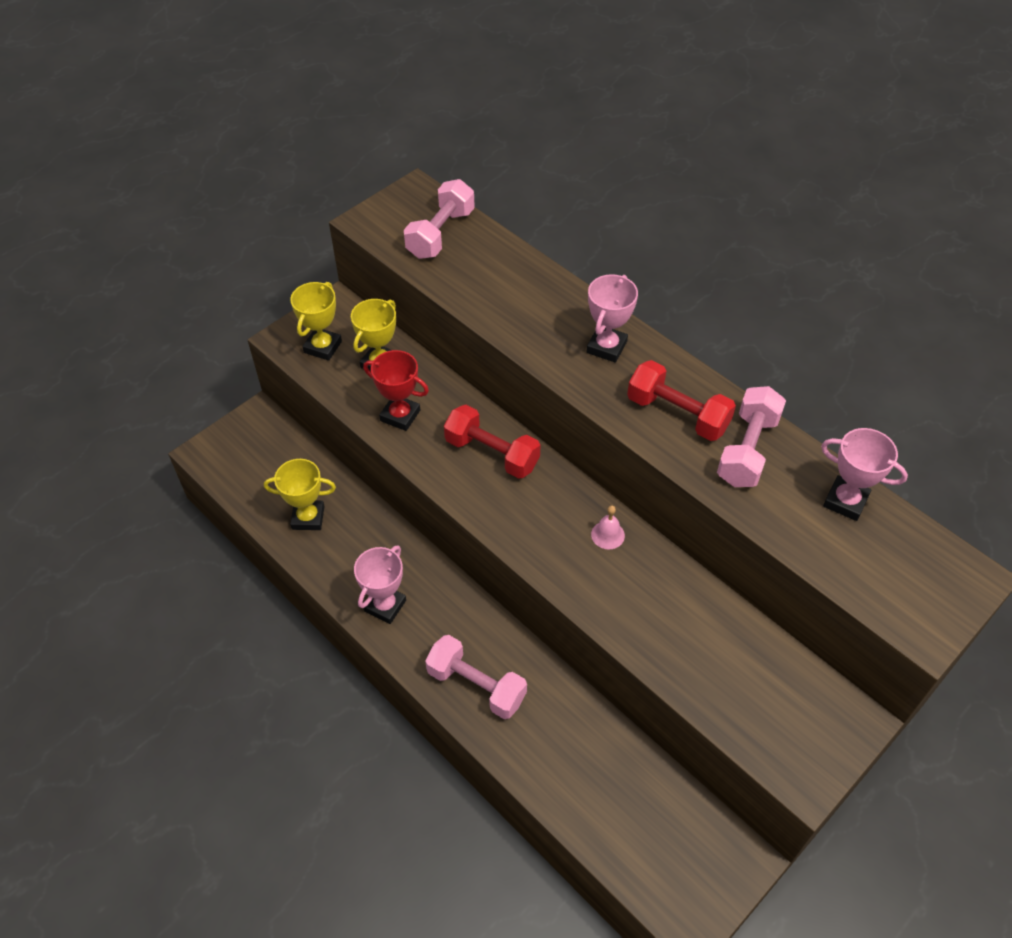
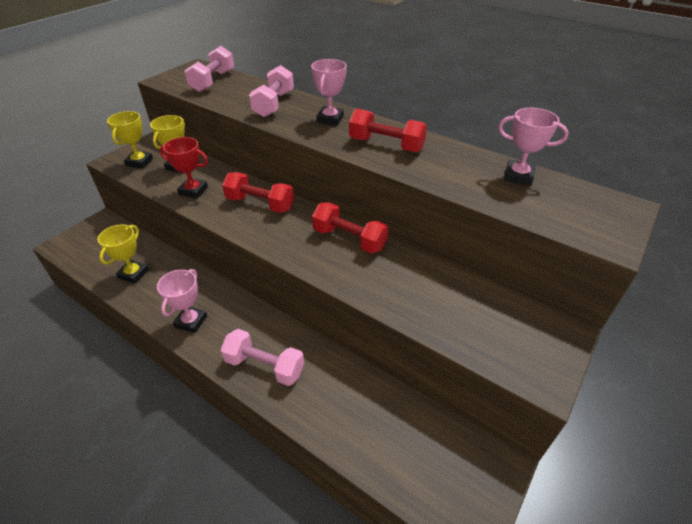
camera: 10 degrees left, 10 degrees down
(308, 518) = (133, 274): yellow trophy -> yellow trophy turned 60 degrees counterclockwise
(607, 535) = (349, 239): pink bell -> red dumbbell
(747, 450) = (440, 157): pink dumbbell -> pink dumbbell (274, 104)

